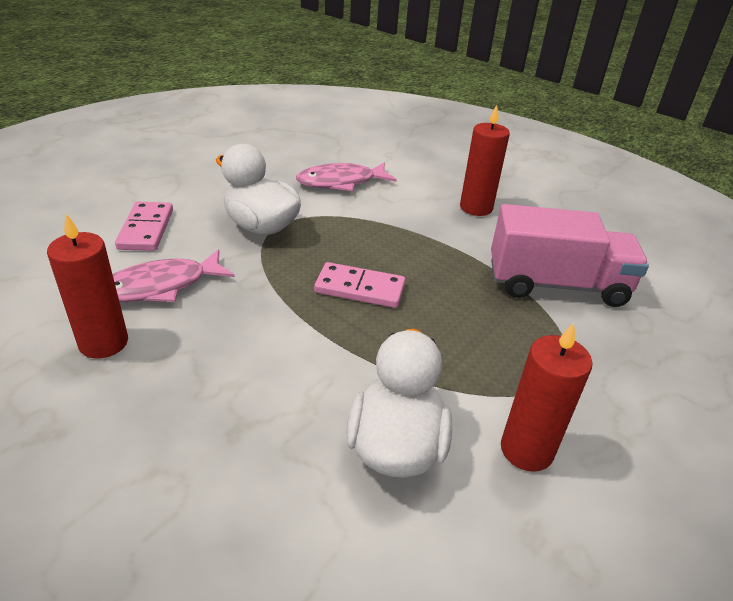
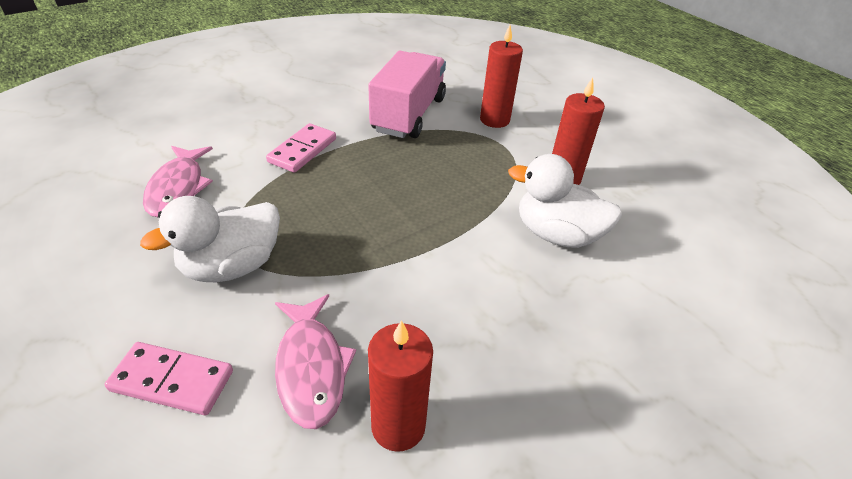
camera: 75 degrees left, 5 degrees up
(360, 288) = (375, 214): pink domino -> pink domino (302, 150)
(476, 208) = (285, 118): red candle -> red candle (494, 120)

